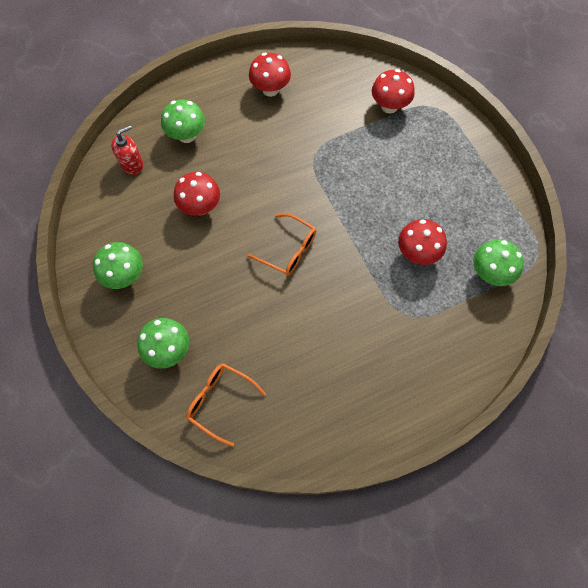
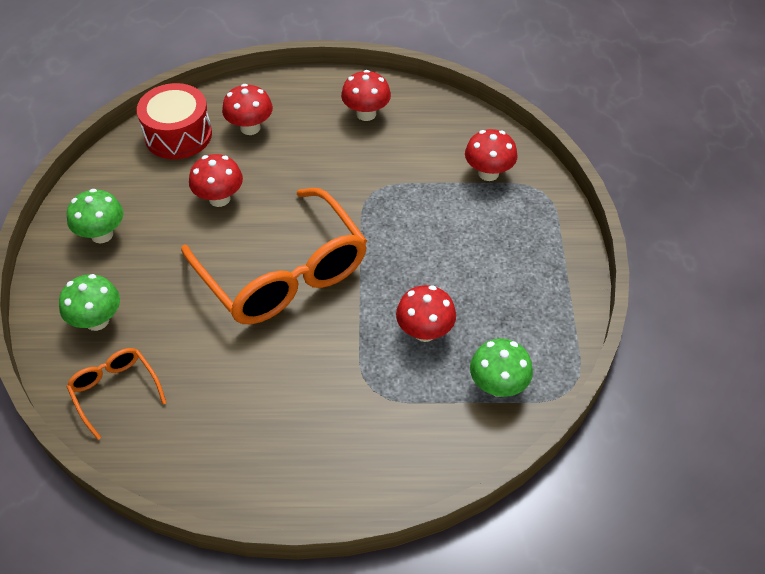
camera: 25 degrees right, 15 degrees down
(132, 164) = (178, 135): red soap dispenser -> red drum
(186, 136) = (250, 128): green mushroom -> red mushroom
(288, 250) = (284, 274): orange glasses -> orange glasses, size x2.16

